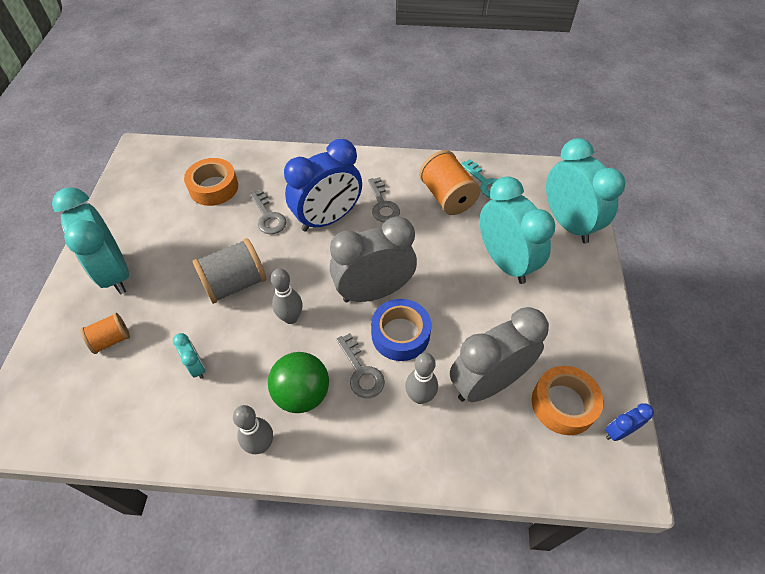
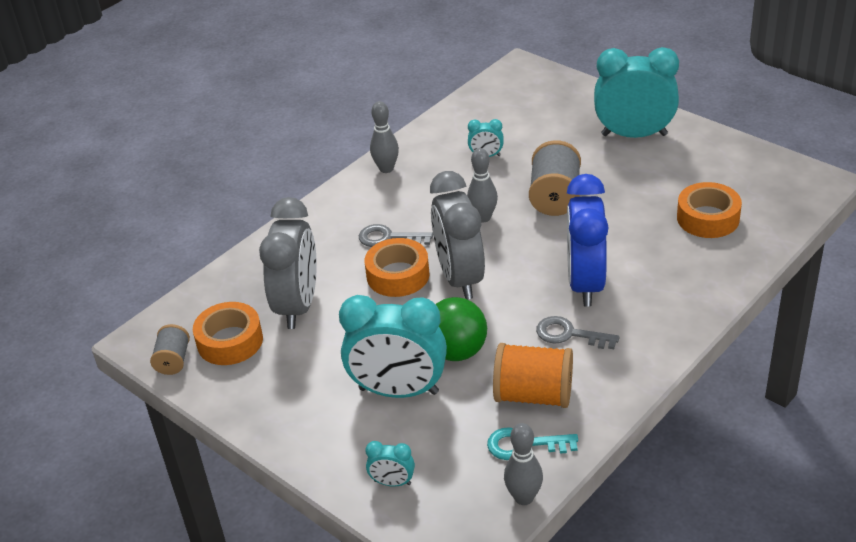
camera: 130 degrees right, 15 degrees down
(111, 340) = (557, 121): orange spool -> none
(268, 216) = (627, 243): grey key -> none
(302, 394) = (404, 200): green ball -> green ball (457, 351)
(373, 292) = (460, 278): grey clock -> grey clock turned 150 degrees clockwise
(400, 334) = (398, 275): blue tape -> orange tape
(420, 397) = (331, 261): grey bowling pin -> grey bowling pin (524, 497)
(568, 224) = (392, 482): turquoise clock -> turquoise clock, size x0.43
(618, 431) = (173, 360): blue clock -> grey spool

